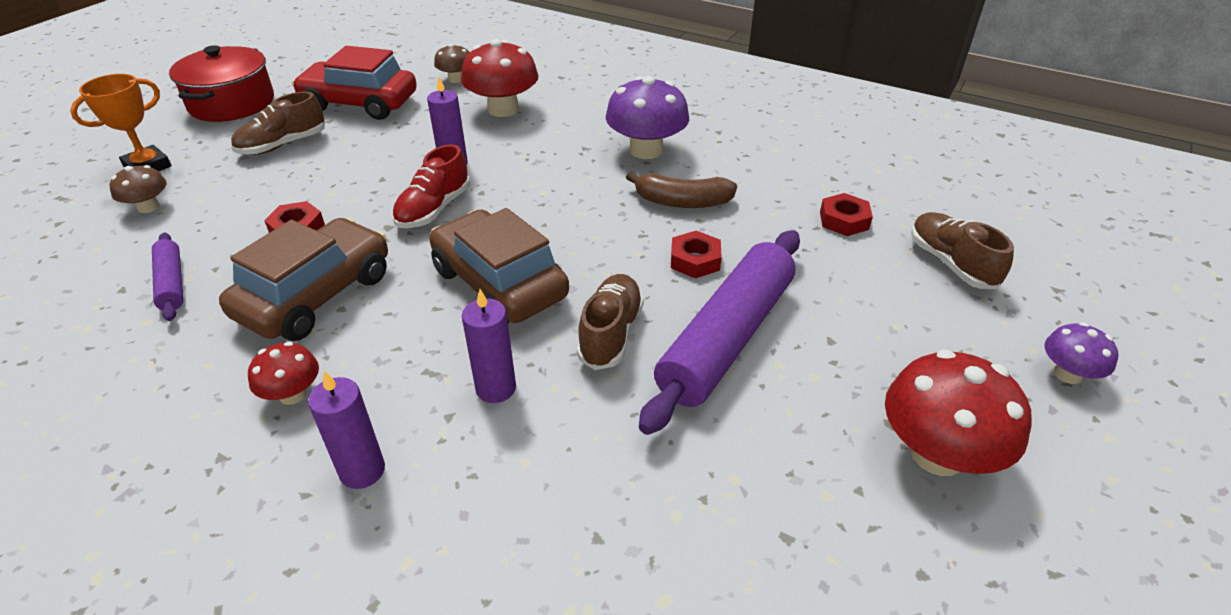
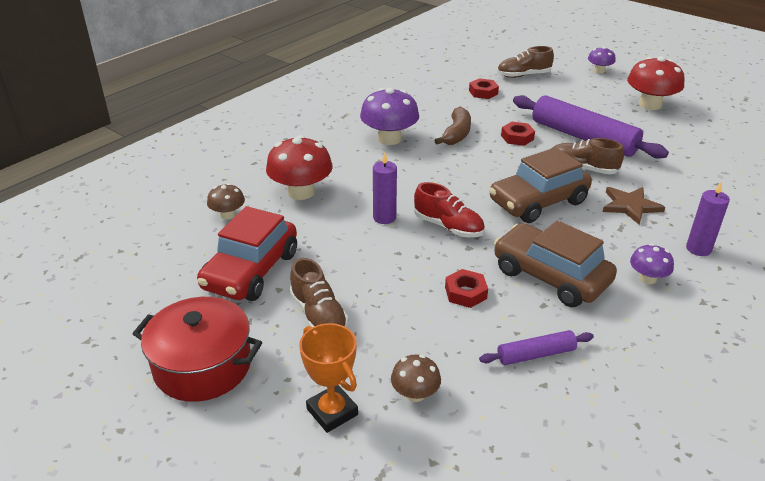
camera: 80 degrees left, 5 degrees down
(292, 394) = (647, 278): red mushroom -> purple mushroom
(496, 388) = (630, 206): purple candle -> brown star

